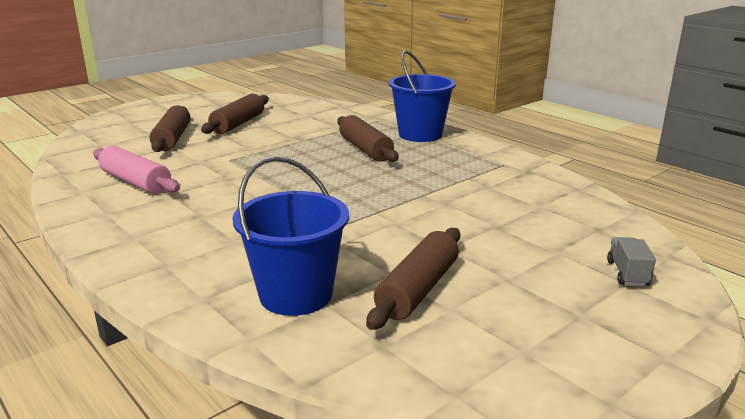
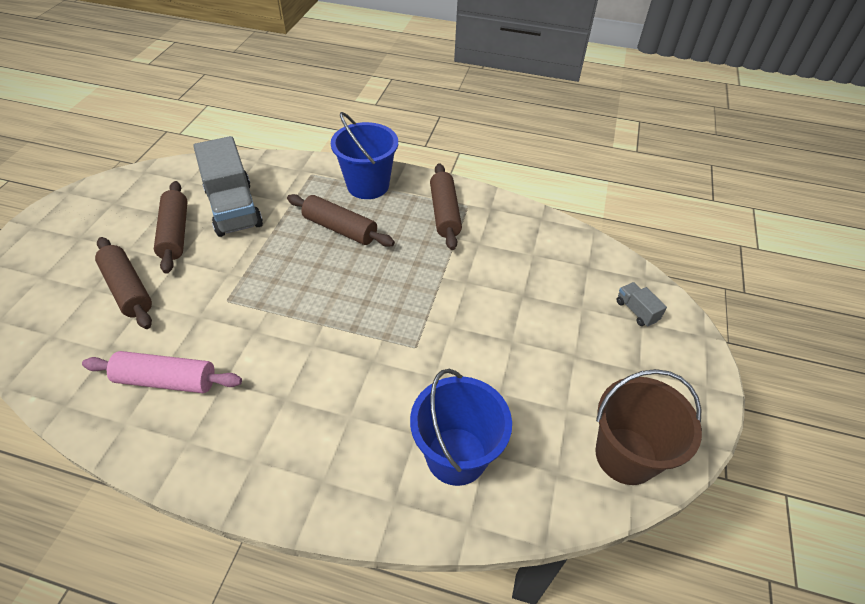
camera: 35 degrees left, 25 degrees up
(295, 122) = (234, 208): none -> grey truck
(418, 289) = (531, 400): brown rolling pin -> brown rolling pin (444, 213)
(483, 365) = (625, 455): none -> brown bucket

